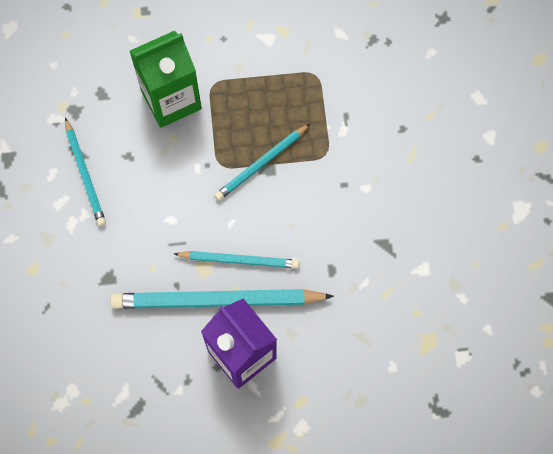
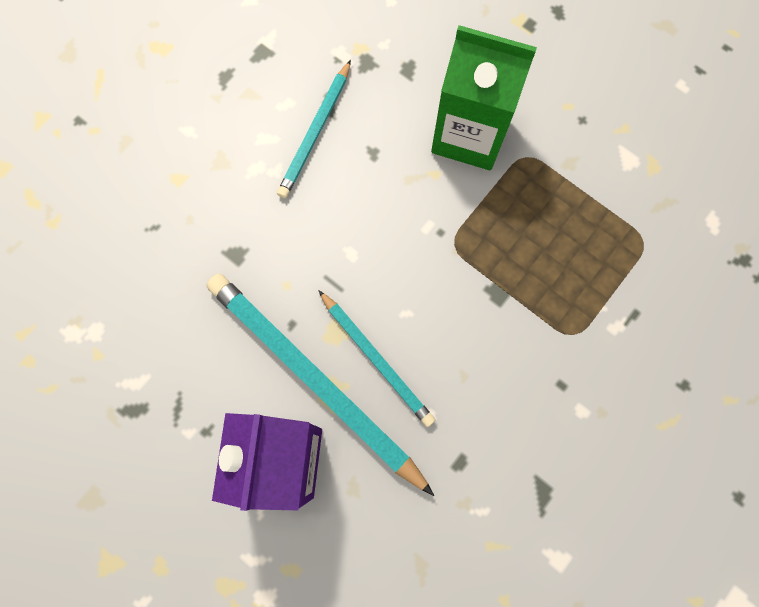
camera: 45 degrees right, 5 degrees up
(261, 164) = (496, 282): turquoise pencil -> none

